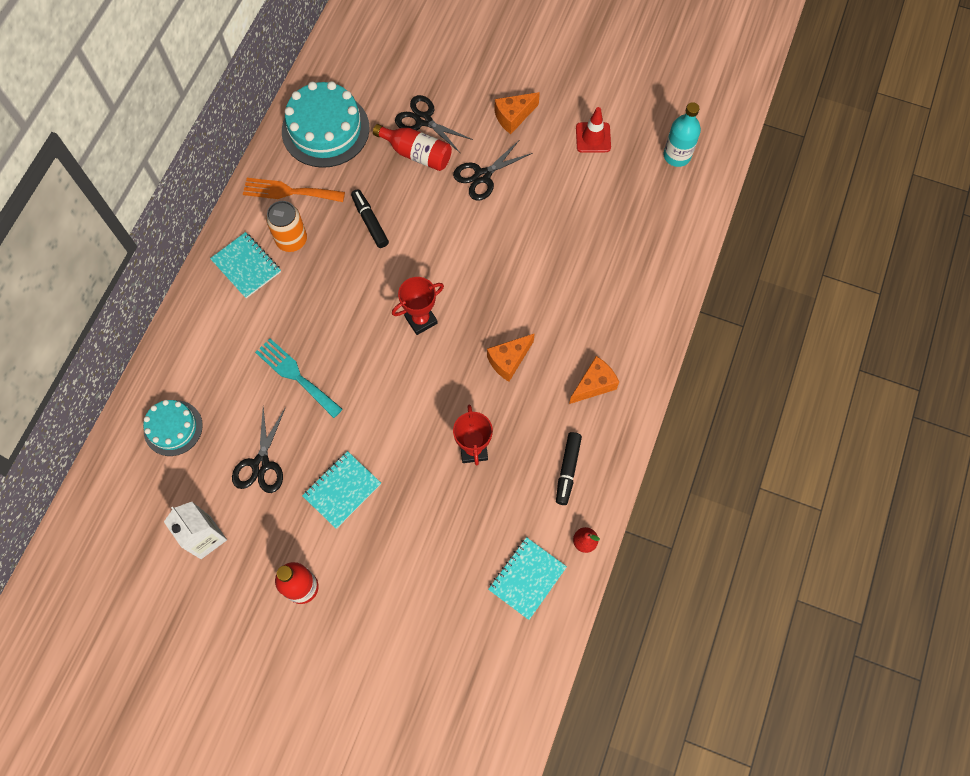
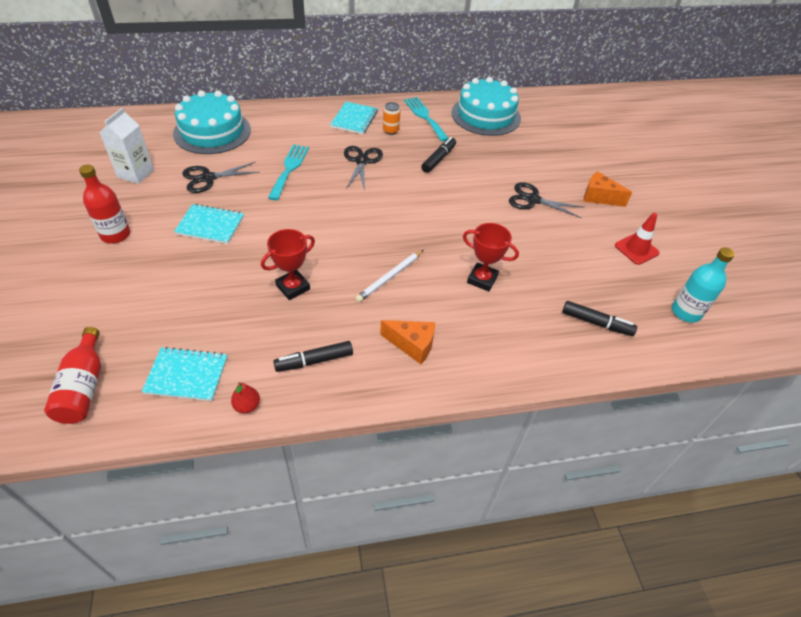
camera: 55 degrees right, 20 degrees down
(173, 428) = (212, 131): turquoise cake -> turquoise cake, size x1.69
(289, 191) = (425, 117): orange fork -> turquoise fork
(292, 240) = (391, 131): orange can -> orange can, size x0.65
(417, 154) = (514, 161): red bottle -> red bottle (83, 387)
(421, 320) = (383, 213): red trophy -> red trophy (482, 279)
(423, 120) = (543, 154): black scissors -> black scissors (362, 161)
(508, 360) = (390, 277): orange cheese -> white pencil
(650, 230) = (596, 323): none -> black marker

